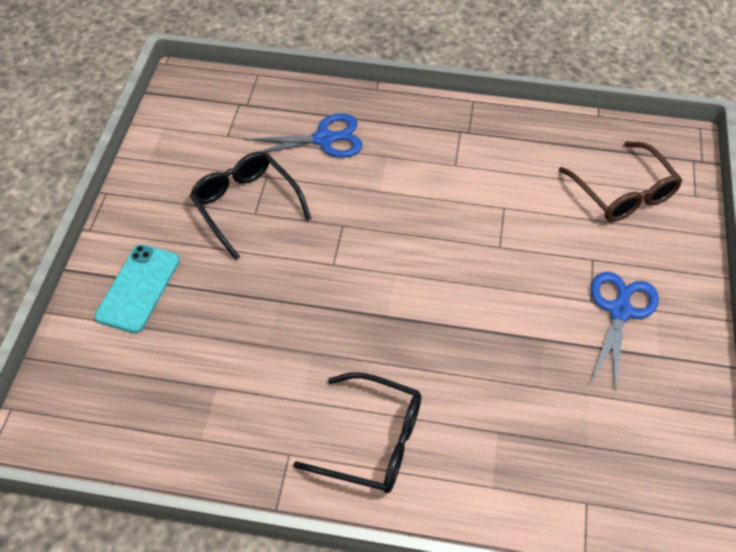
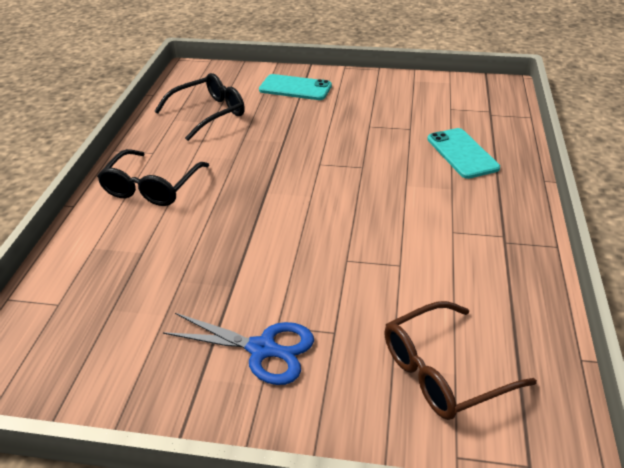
camera: 90 degrees right, 15 degrees down
(246, 206) = (376, 121): black glasses -> black glasses (208, 113)
(324, 139) = (462, 153): blue scissors -> turquoise phone

